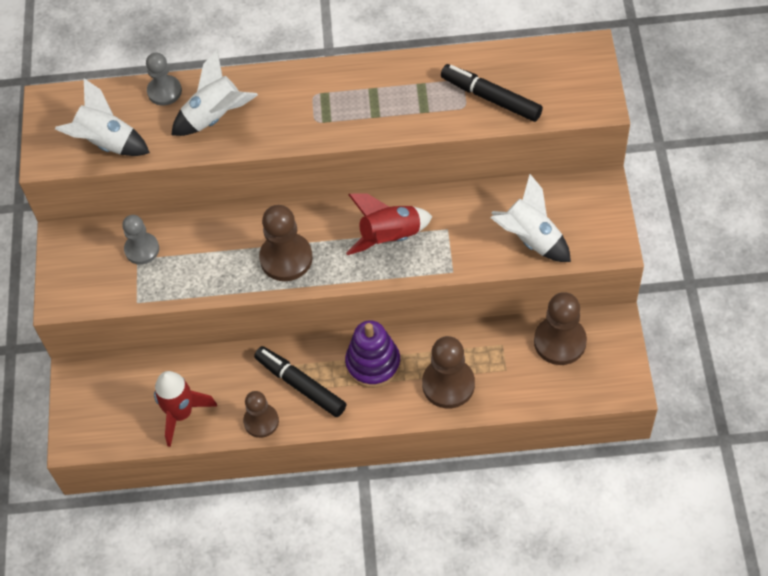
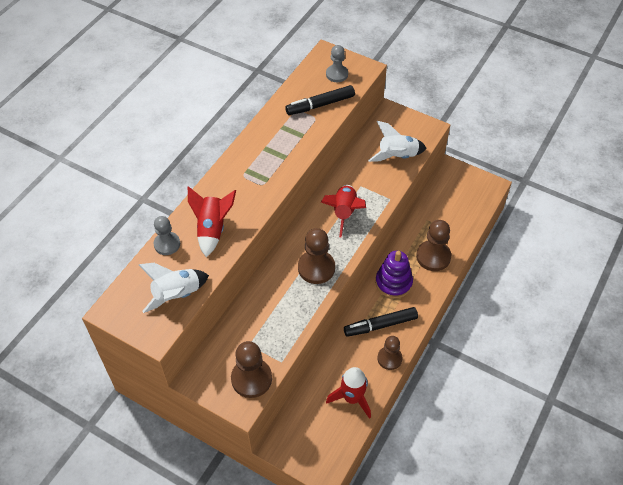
camera: 60 degrees left, 5 degrees down
(142, 249) = (244, 338): grey pawn -> grey pawn (337, 74)
(215, 117) = (212, 229): white rocket -> red rocket
(560, 341) = (444, 196): brown pawn -> brown pawn (251, 379)

